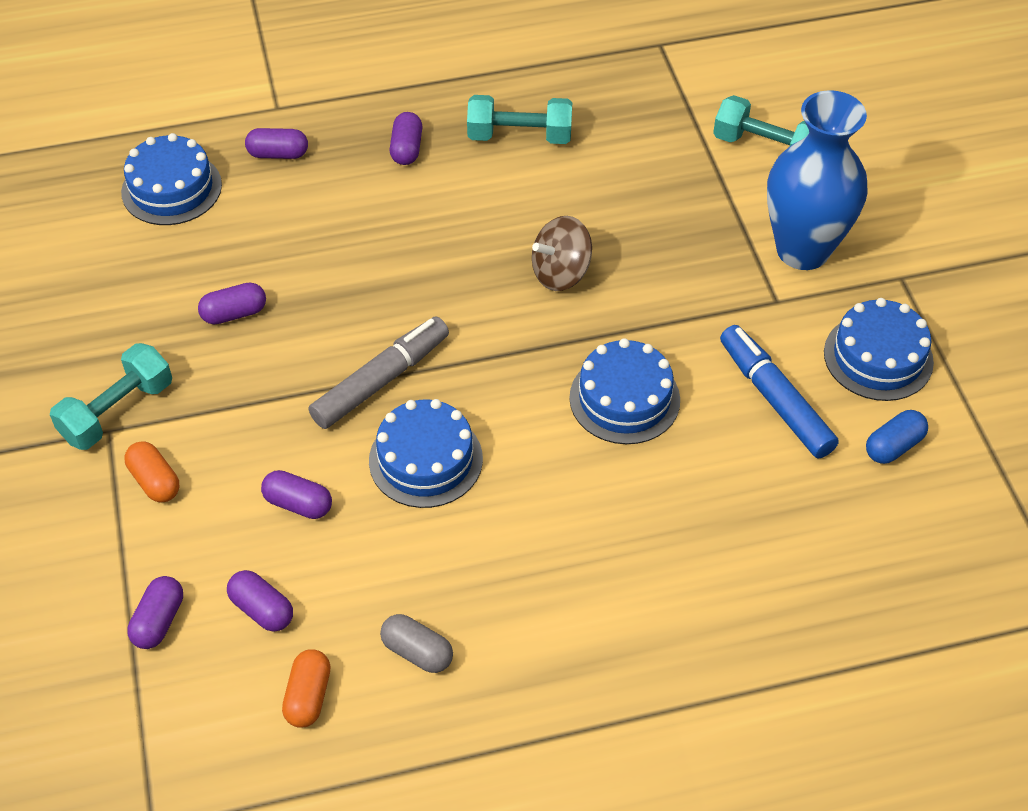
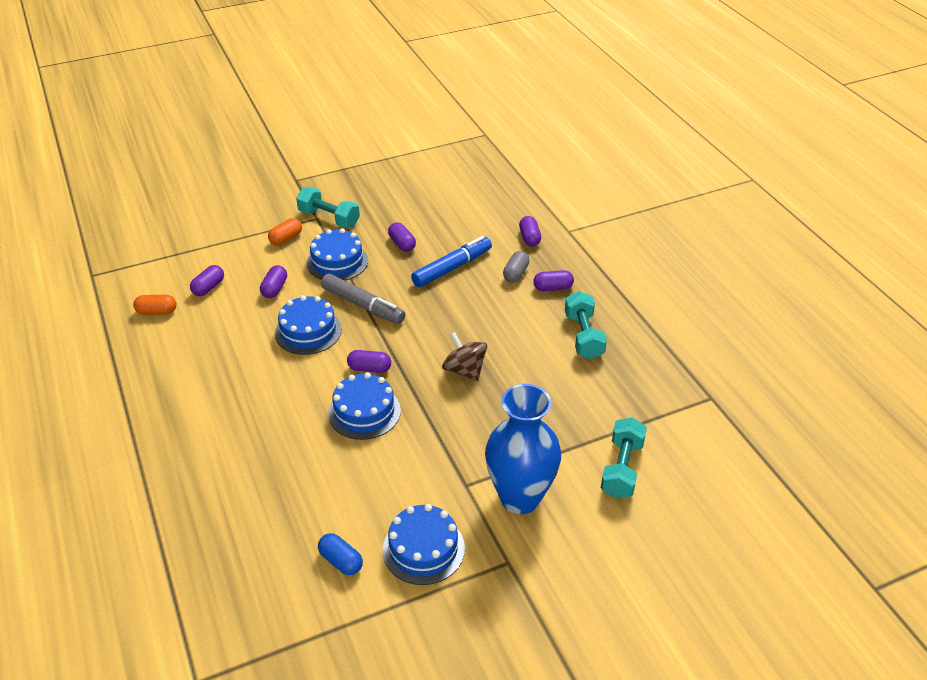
camera: 80 degrees right, 10 degrees down
(159, 621) = (203, 256): purple capsule -> purple capsule (369, 368)
(171, 188) = (489, 205): blue cake -> blue cake (337, 261)
(417, 652) = (181, 346): grey capsule -> grey capsule (516, 273)
(775, 399) = (375, 489): blue marker -> blue marker (452, 268)

